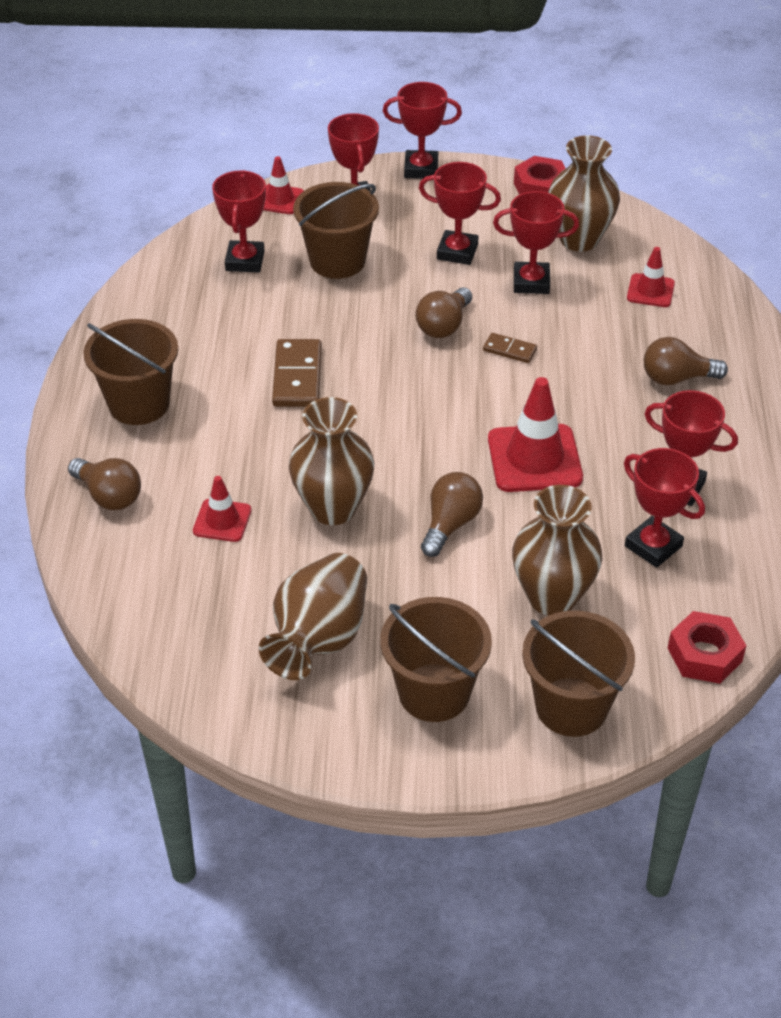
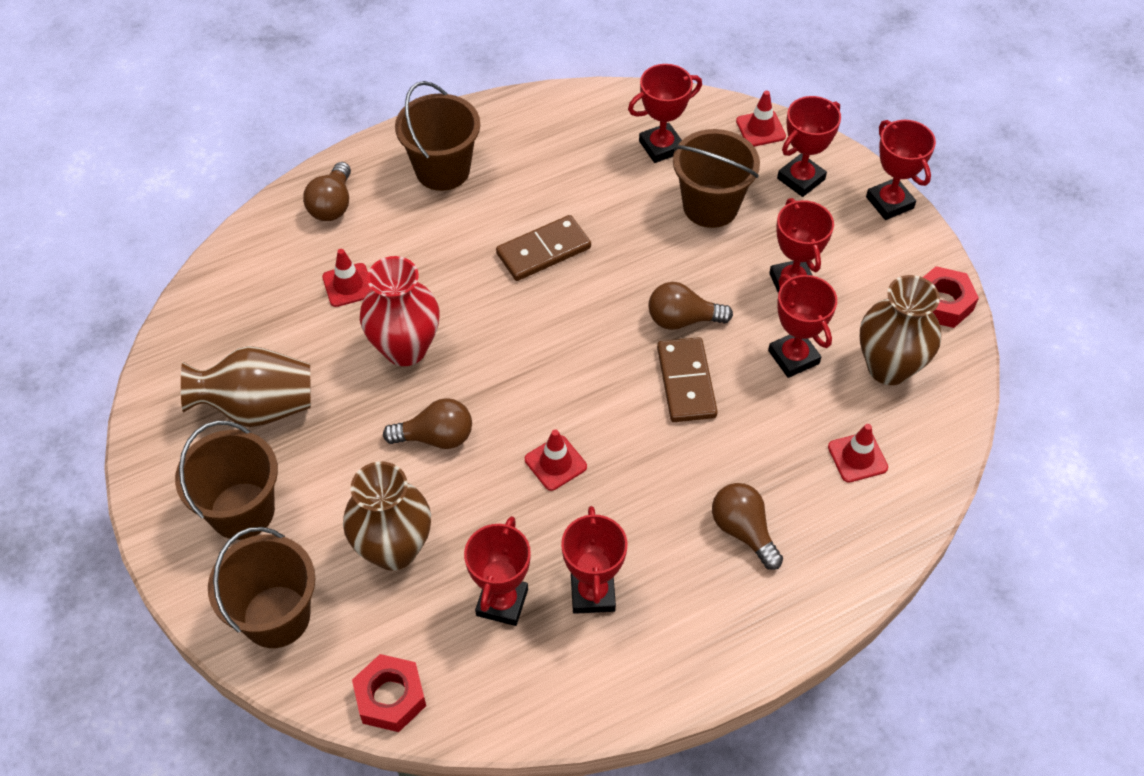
camera: 60 degrees right, 10 degrees up
(333, 508) = (405, 348): brown vase -> red vase
(509, 350) = (686, 382): brown domino -> brown domino, size x1.81
(534, 459) = (555, 463): red traffic cone -> red traffic cone, size x0.56

